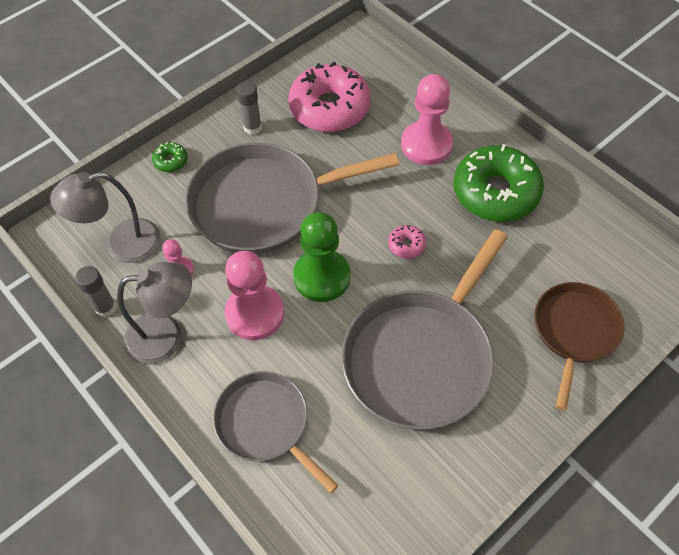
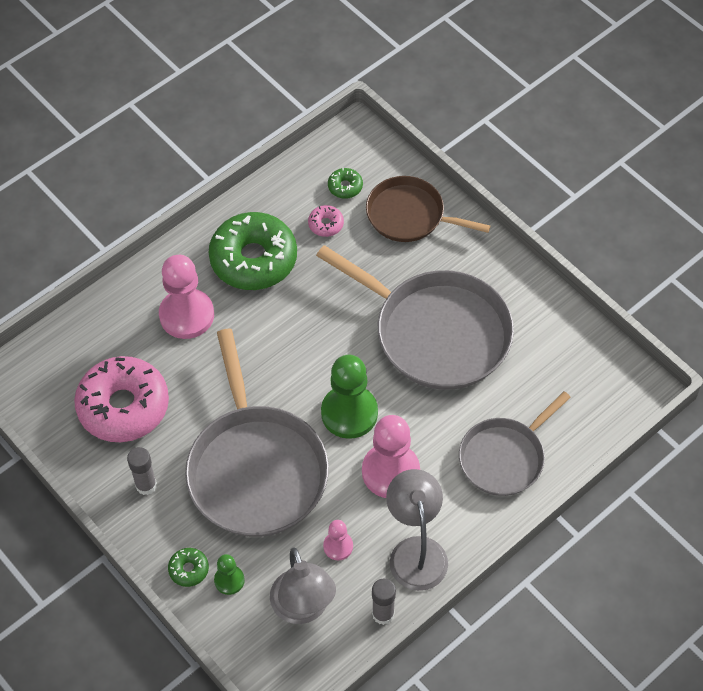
camera: 90 degrees left, 0 degrees up
(157, 189) = (229, 580): none -> green pawn
(406, 245) = (314, 339): pink donut -> pink donut (326, 224)
(601, 268) = (345, 187): none -> green donut

